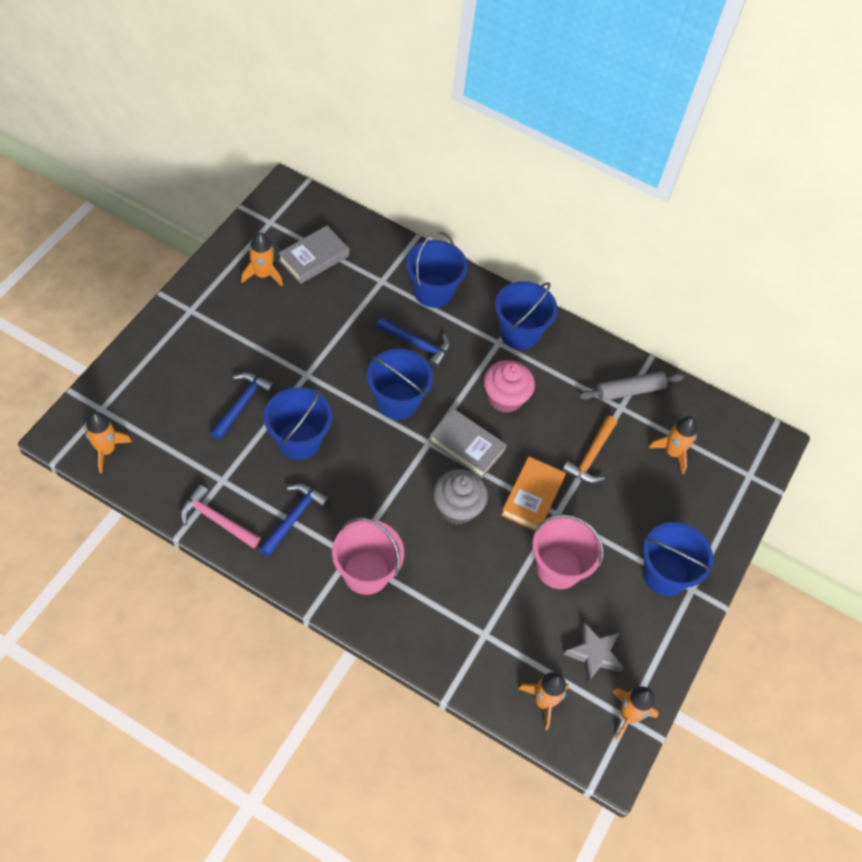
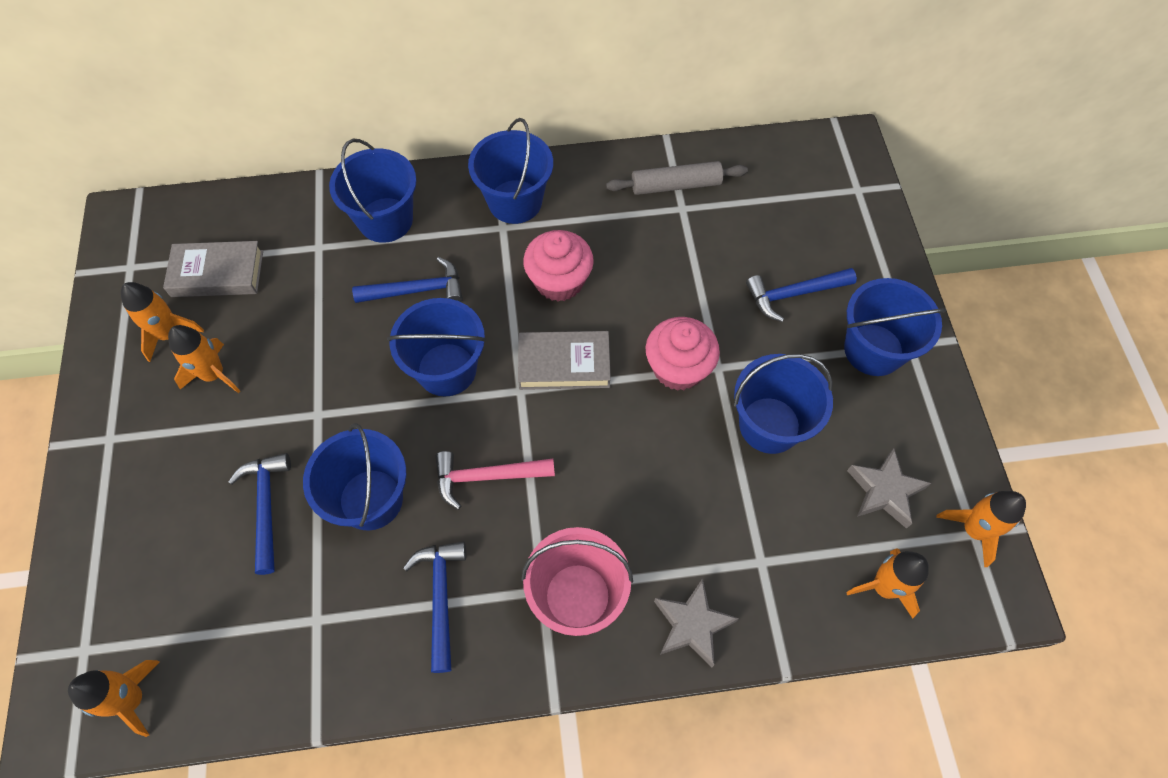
camera: 30 degrees left, 5 degrees up
(216, 520) = (349, 676): pink hammer -> pink hammer (487, 477)
(314, 258) = (217, 274): grey book -> grey book turned 75 degrees clockwise
(416, 635) = (692, 625): none -> grey star
(457, 507) = (612, 440): grey cupcake -> none
(532, 497) = (678, 368): orange book -> pink cupcake
(558, 568) = (769, 425): pink bucket -> blue bucket
(591, 456) = (698, 280): orange hammer -> none
(629, 391) = (676, 185): grey rolling pin -> grey rolling pin turned 45 degrees clockwise
(645, 507) = (794, 294): none -> blue hammer
(672, 452) = (770, 219): orange rocket -> orange rocket (214, 374)

